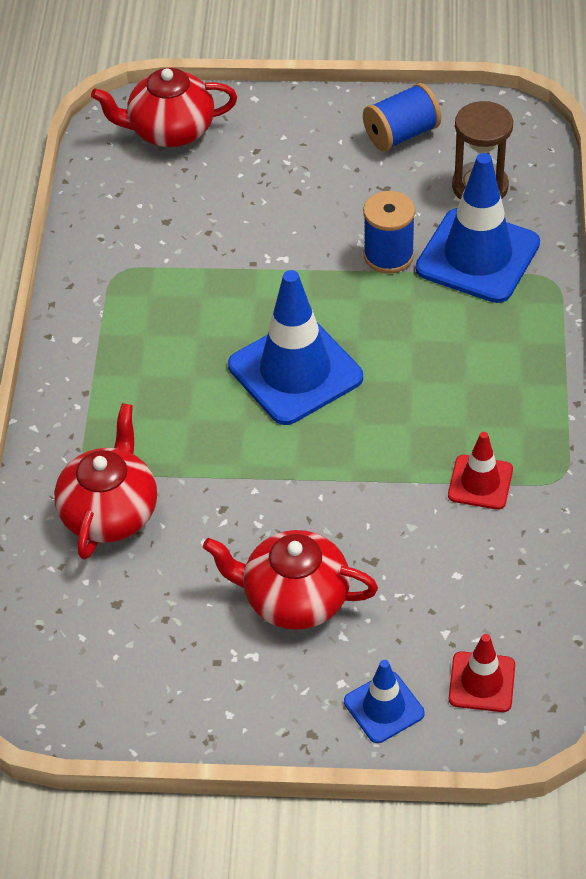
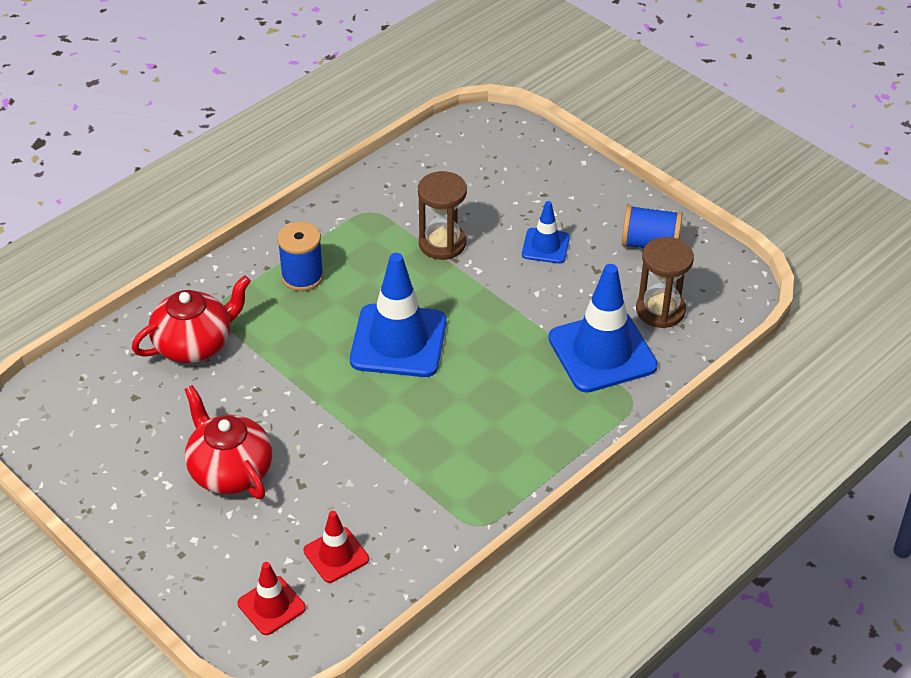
camera: 40 degrees right, 5 degrees down
(170, 131) = (506, 149): red teapot -> none
(222, 256) = (442, 243): none -> brown hourglass
(384, 707) = (198, 573): blue traffic cone -> blue traffic cone (545, 246)
(388, 255) = (545, 312): blue spool -> blue spool (302, 276)
(480, 482) = (424, 489): red traffic cone -> red traffic cone (336, 555)

